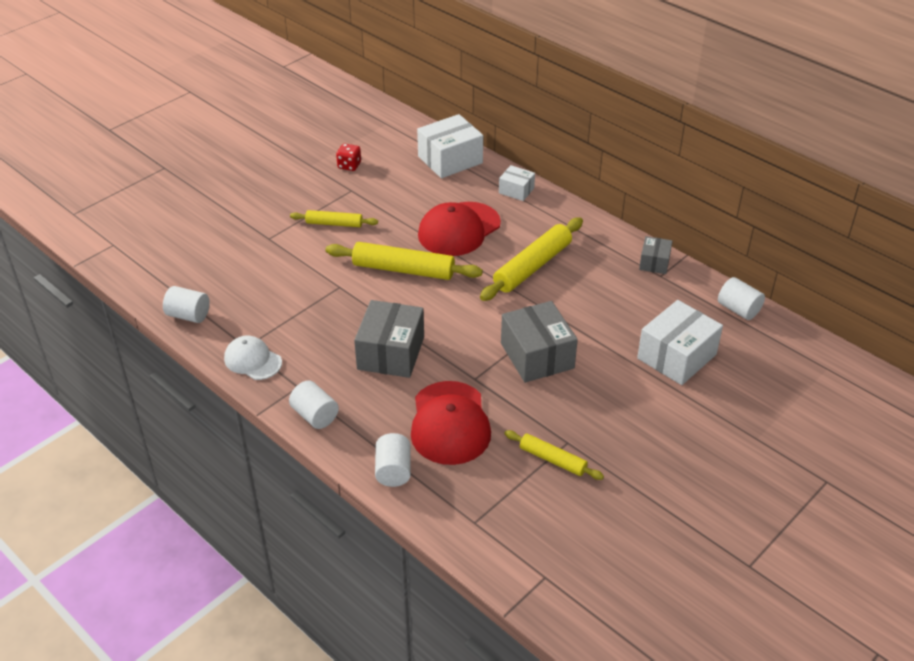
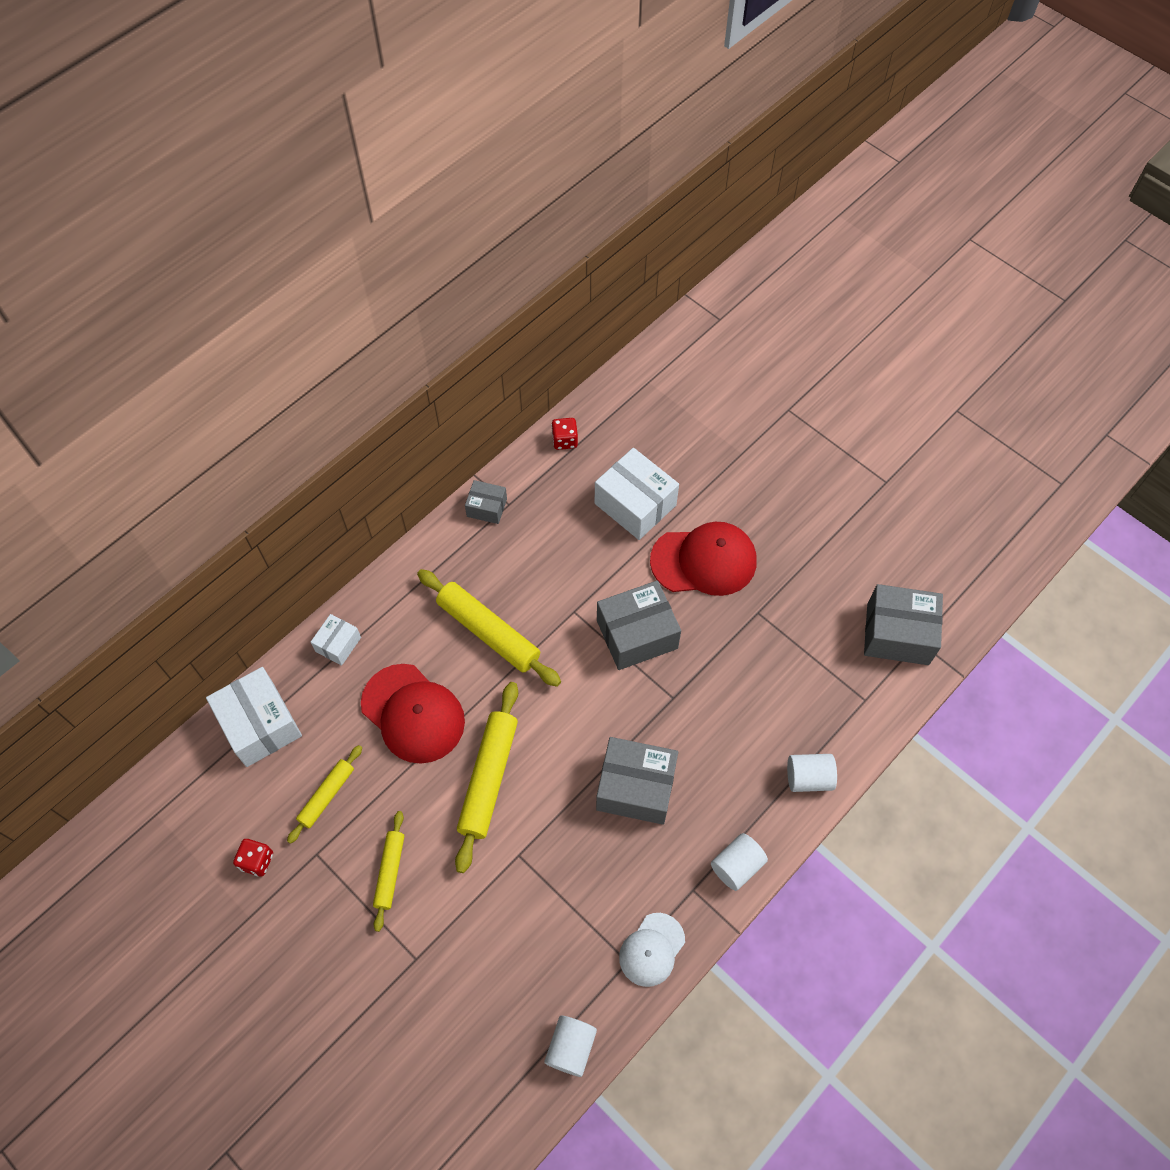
camera: 90 degrees left, 20 degrees up
(450, 423) = (739, 723): red cap -> red cap (704, 561)
(552, 558) = (897, 634): none -> grey box
(553, 459) = (781, 627): yellow rolling pin -> yellow rolling pin (326, 795)
(738, 309) = (565, 440): white cylinder -> red dice

